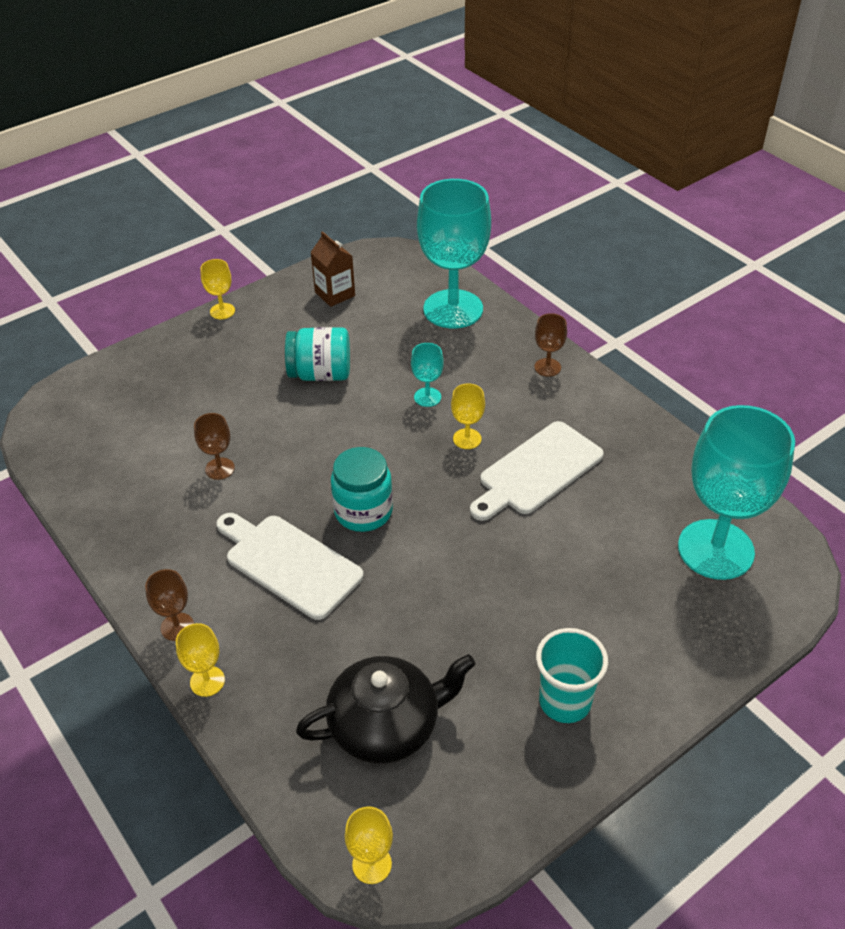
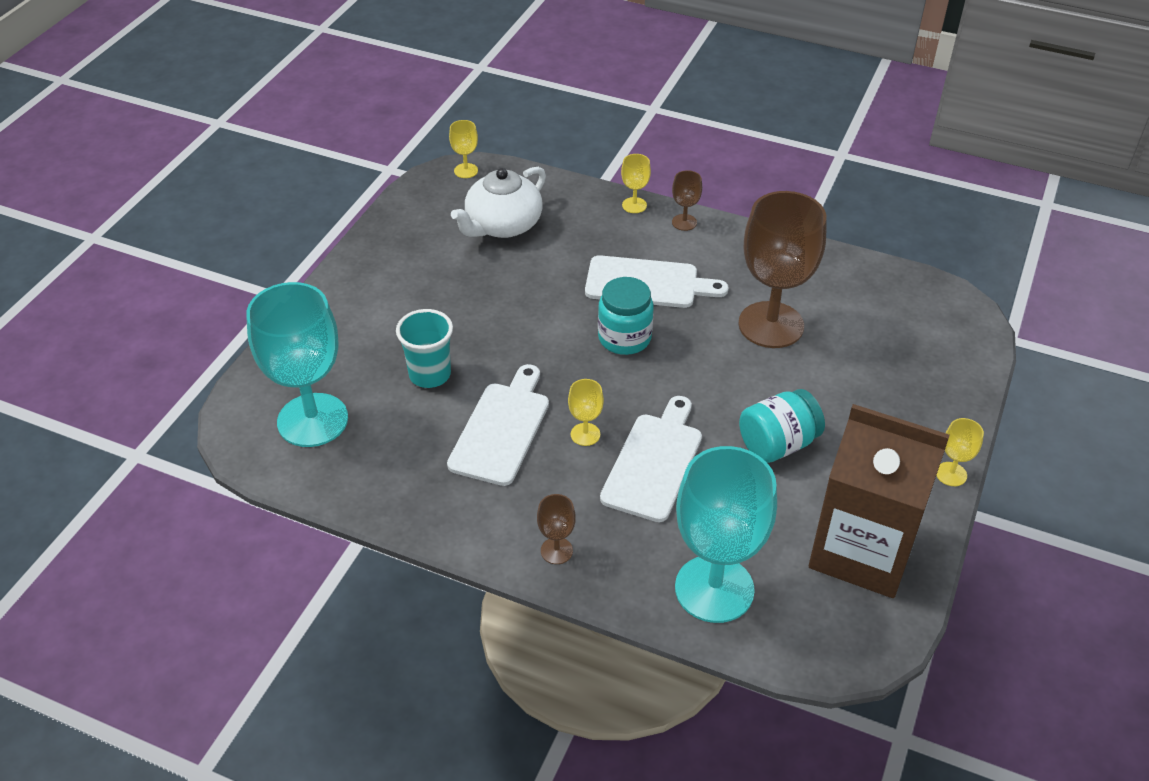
camera: 150 degrees right, 0 degrees up
(220, 468) = (771, 325): brown goblet -> brown goblet, size x2.38
(335, 294) = (862, 551): brown carton -> brown carton, size x2.24
(386, 725) = (502, 225): black teapot -> white teapot
(427, 397) = (654, 462): turquoise goblet -> white cutting board
(565, 702) = (392, 276): turquoise cup -> turquoise cup (430, 375)

